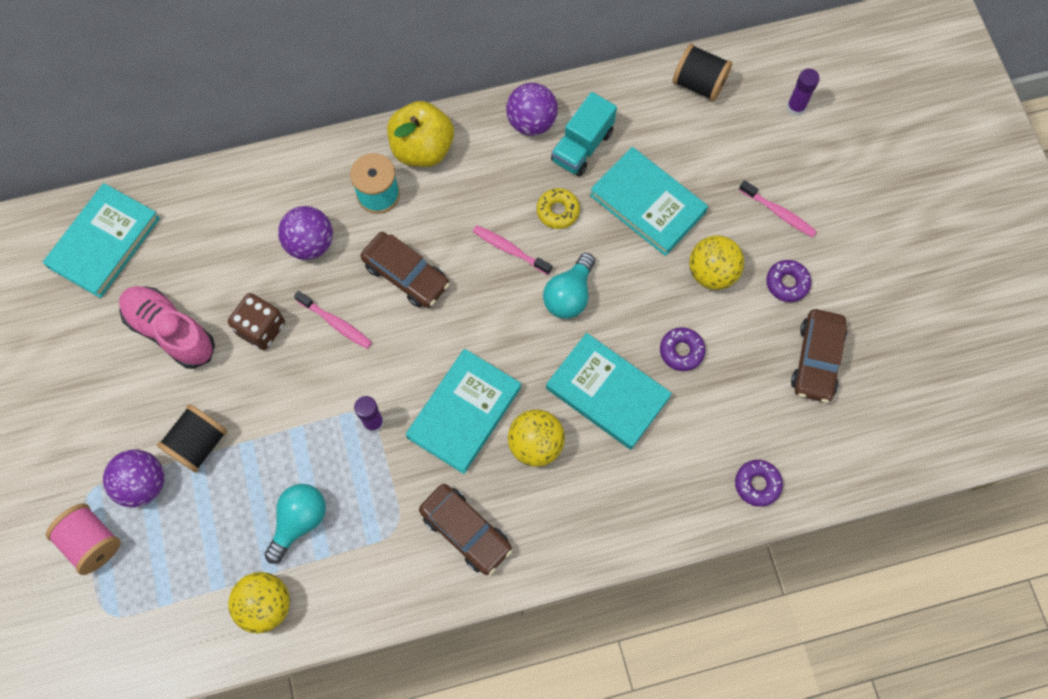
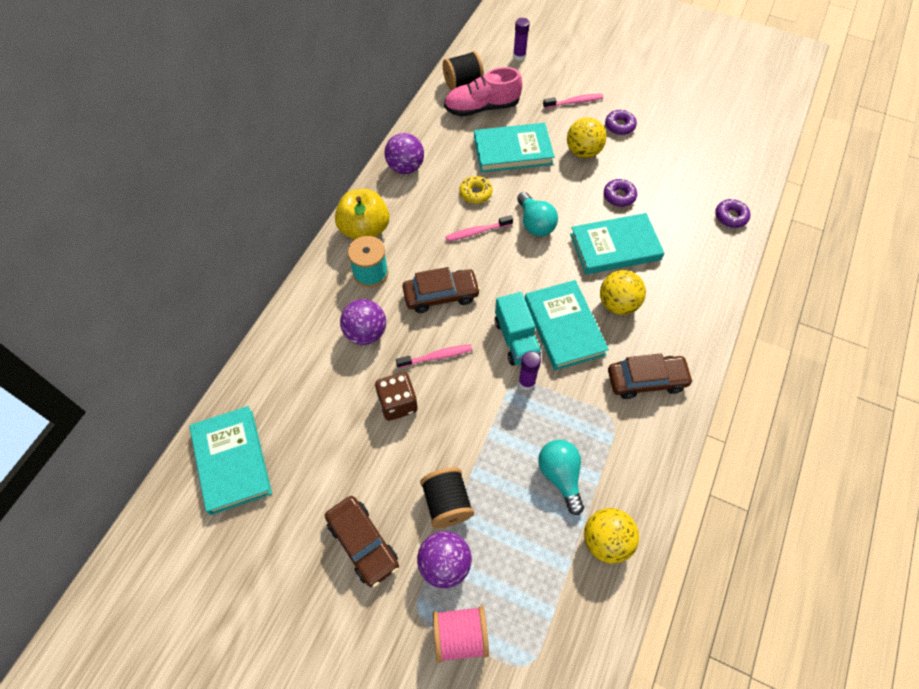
camera: 50 degrees left, 10 degrees down
(170, 331) = (344, 463): pink shoe -> pink shoe (482, 107)
(582, 146) = (446, 155): turquoise truck -> turquoise truck (516, 339)
(816, 360) = (676, 144): brown car -> brown car (363, 543)

